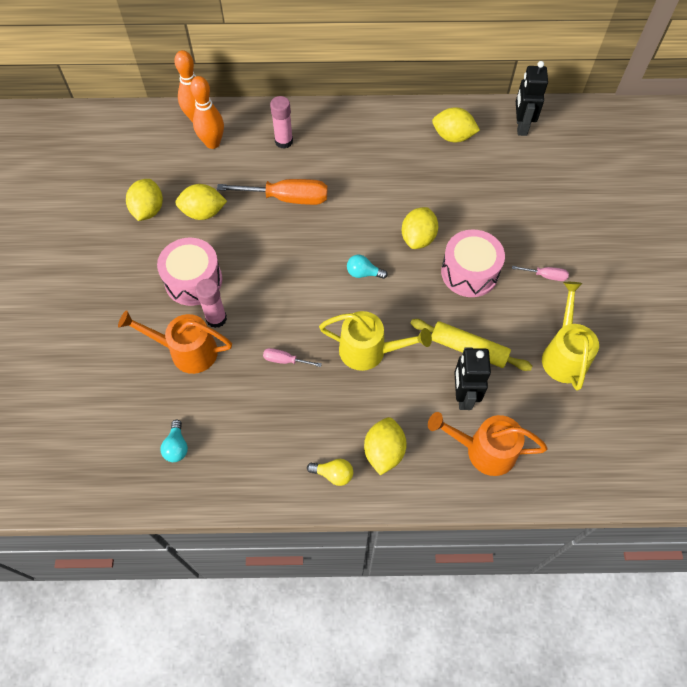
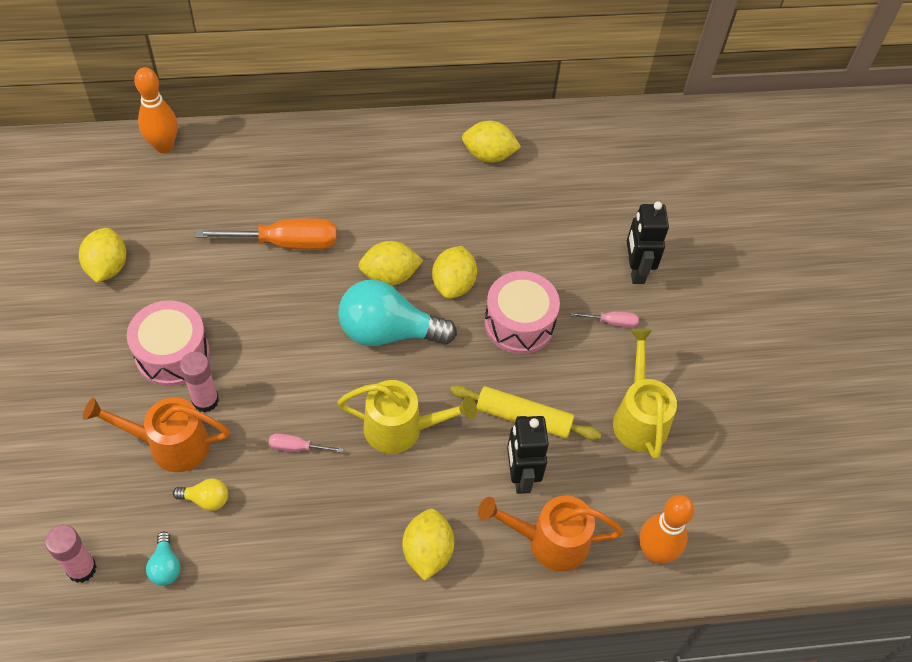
camera: 10 degrees left, 5 degrees down
(203, 213) = (179, 267): yellow lemon -> yellow lemon (390, 276)
(212, 143) = (185, 177): orange bowling pin -> orange bowling pin (654, 552)
(284, 141) = (277, 171): pink glue stick -> pink glue stick (82, 569)
(333, 474) = (366, 585): yellow light bulb -> yellow light bulb (206, 499)
(363, 273) = (388, 332): turquoise light bulb -> turquoise light bulb, size x2.27
(521, 126) = (571, 138): black robot -> black robot (636, 270)

